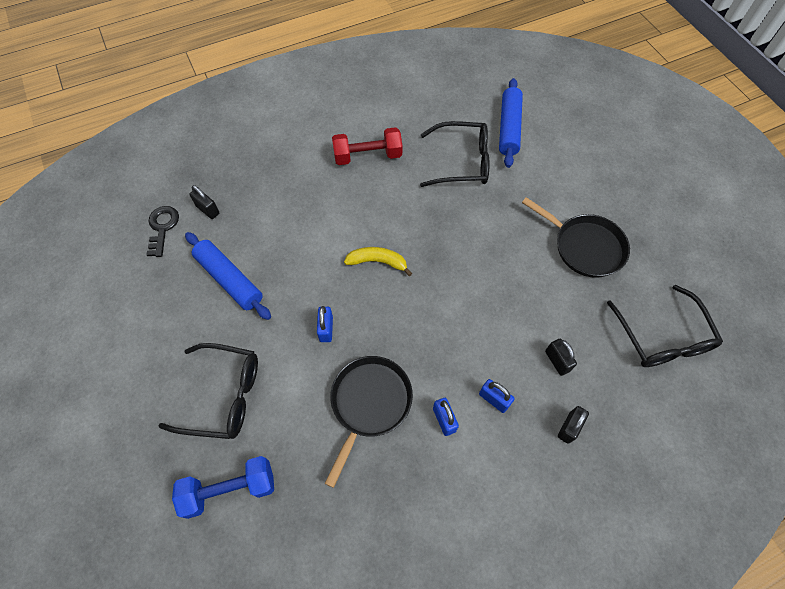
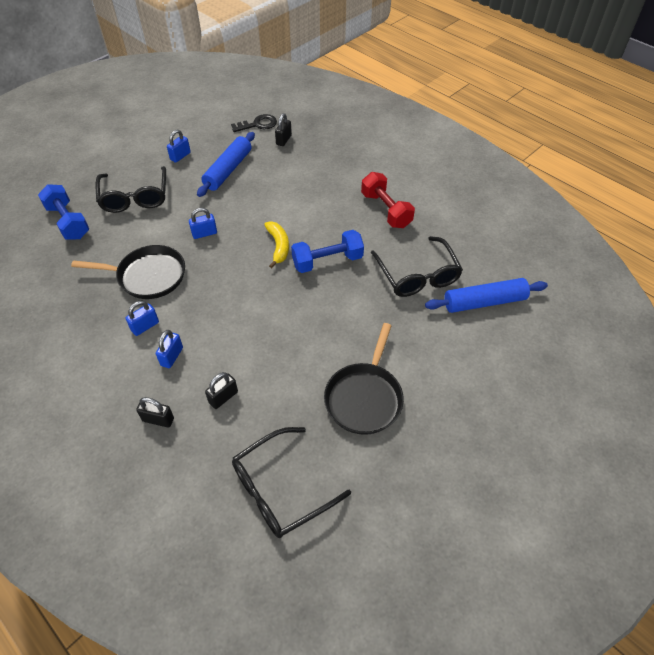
camera: 70 degrees right, 10 degrees down
(172, 326) = (180, 156): none -> blue padlock
(416, 225) = (327, 261): none -> blue dumbbell

